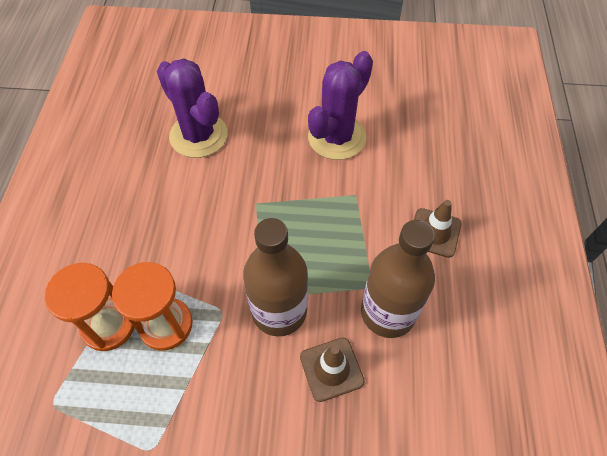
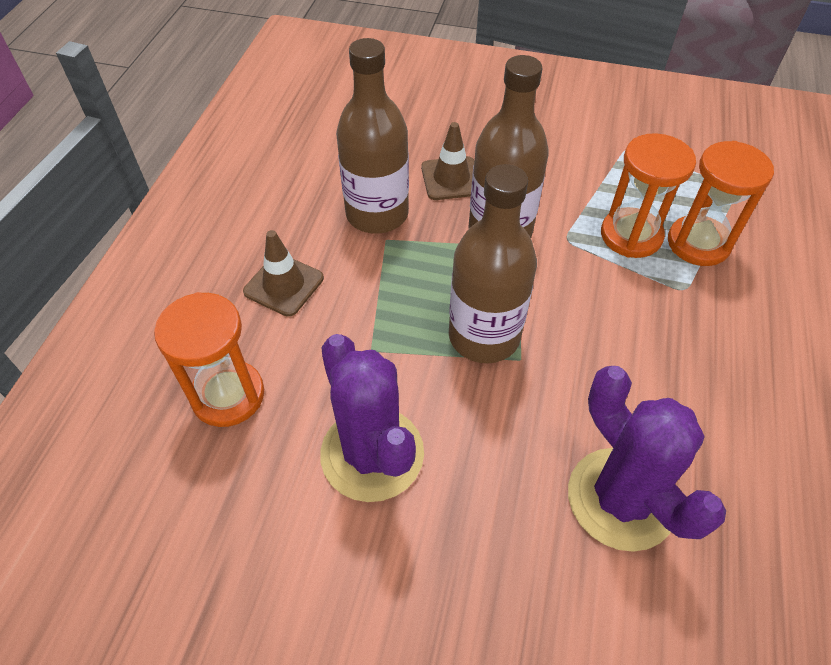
camera: 170 degrees left, 5 degrees down
(282, 215) = (484, 336): none -> brown bottle
(336, 137) = (372, 454): purple cactus -> purple cactus turned 75 degrees counterclockwise
(432, 155) = (228, 395): none -> orange hourglass

